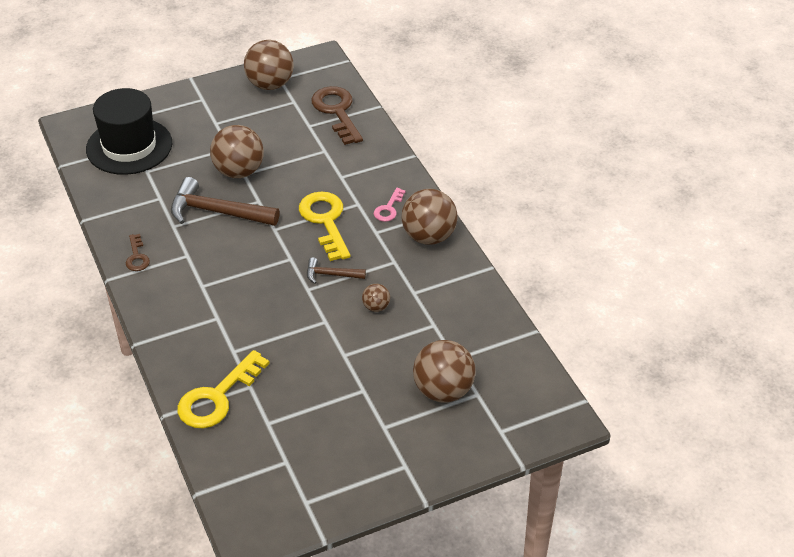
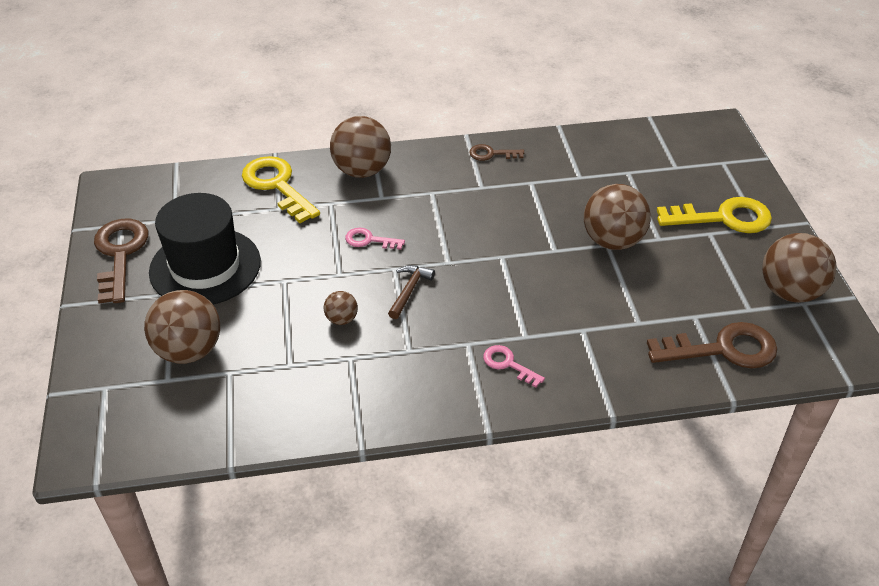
camera: 105 degrees right, 0 degrees up
(129, 146) = (674, 163): black hat -> black hat (205, 267)
(217, 212) = (544, 216): brown hammer -> none
(277, 312) = (369, 240): none -> pink key
(325, 221) = (502, 301): yellow key -> yellow key (723, 218)
(347, 485) = (120, 254): none -> brown key
(429, 236) = (442, 394): brown ball -> brown ball (362, 171)

